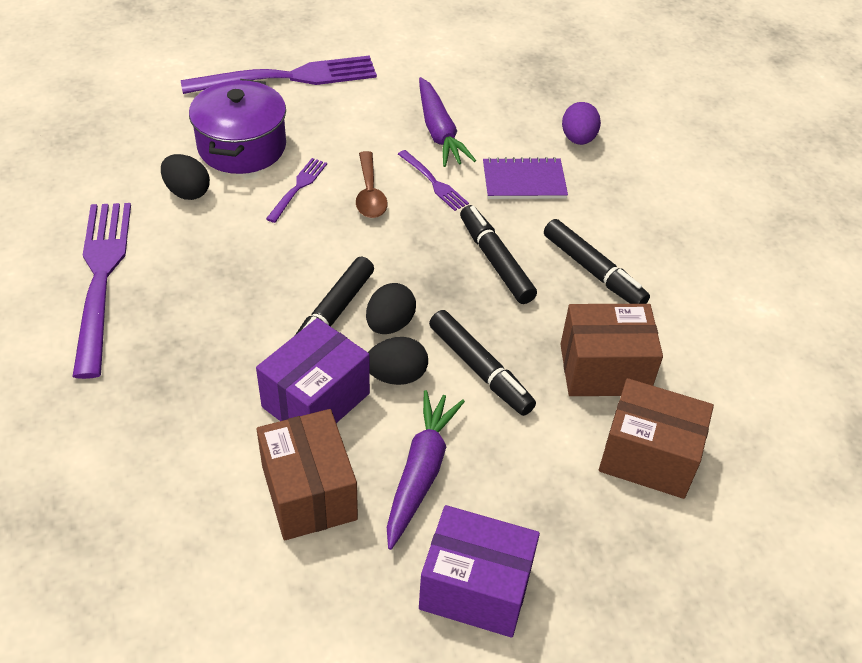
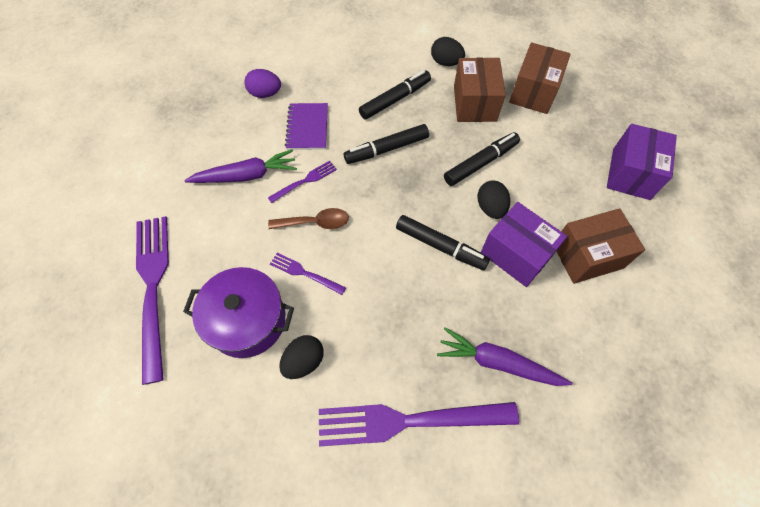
camera: 85 degrees left, 15 degrees up
(390, 324) = (447, 211): black egg -> black egg (446, 62)
(421, 472) = (562, 196): purple carrot -> purple carrot (497, 362)

